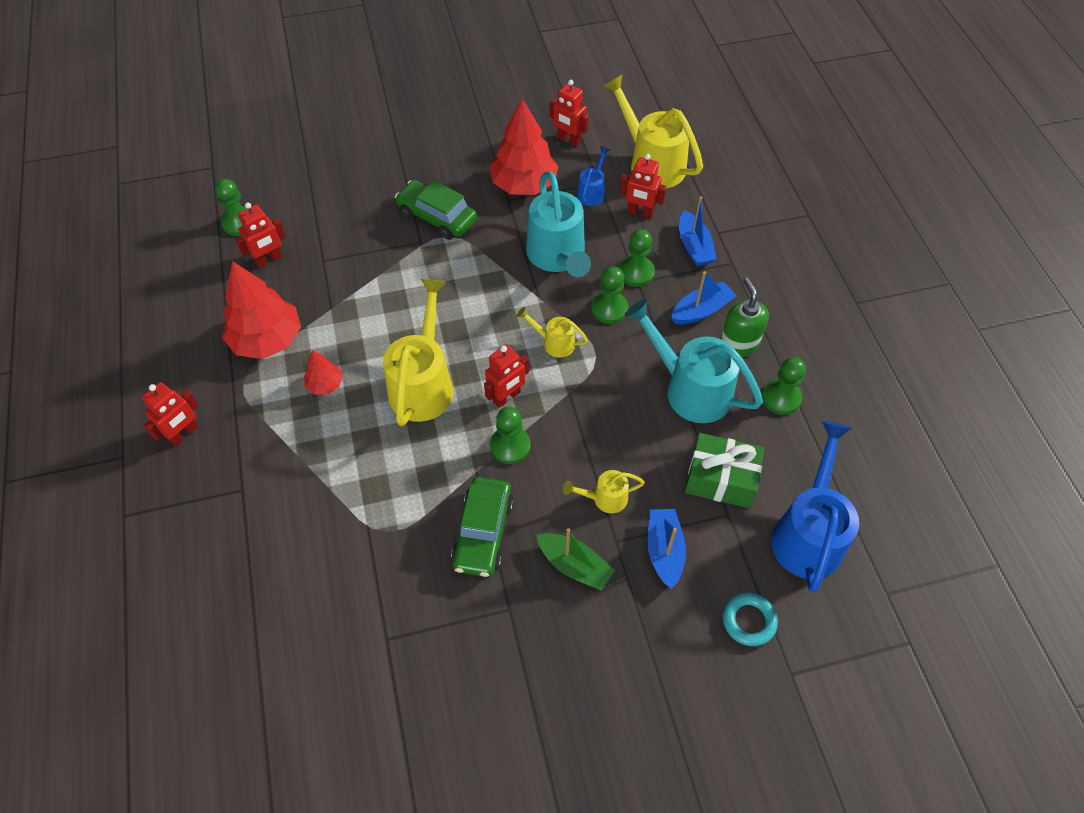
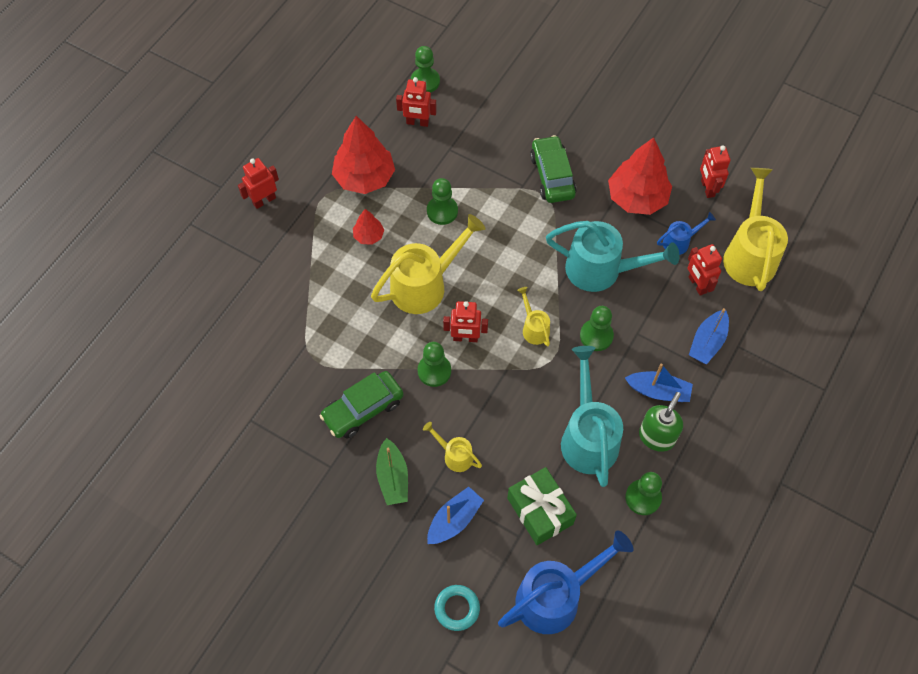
camera: 45 degrees right, 5 degrees up
(184, 434) = (264, 200): red robot -> red robot turned 150 degrees clockwise
(558, 257) = (602, 270): turquoise watering can -> turquoise watering can turned 105 degrees counterclockwise
(636, 272) = (644, 326): green pawn -> green pawn (442, 211)

